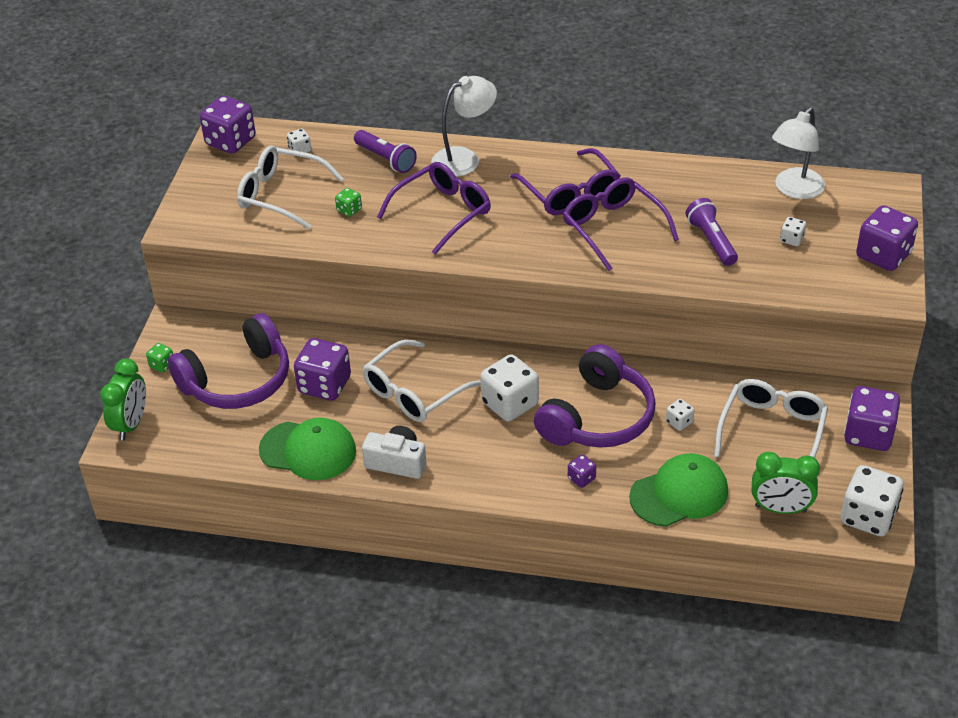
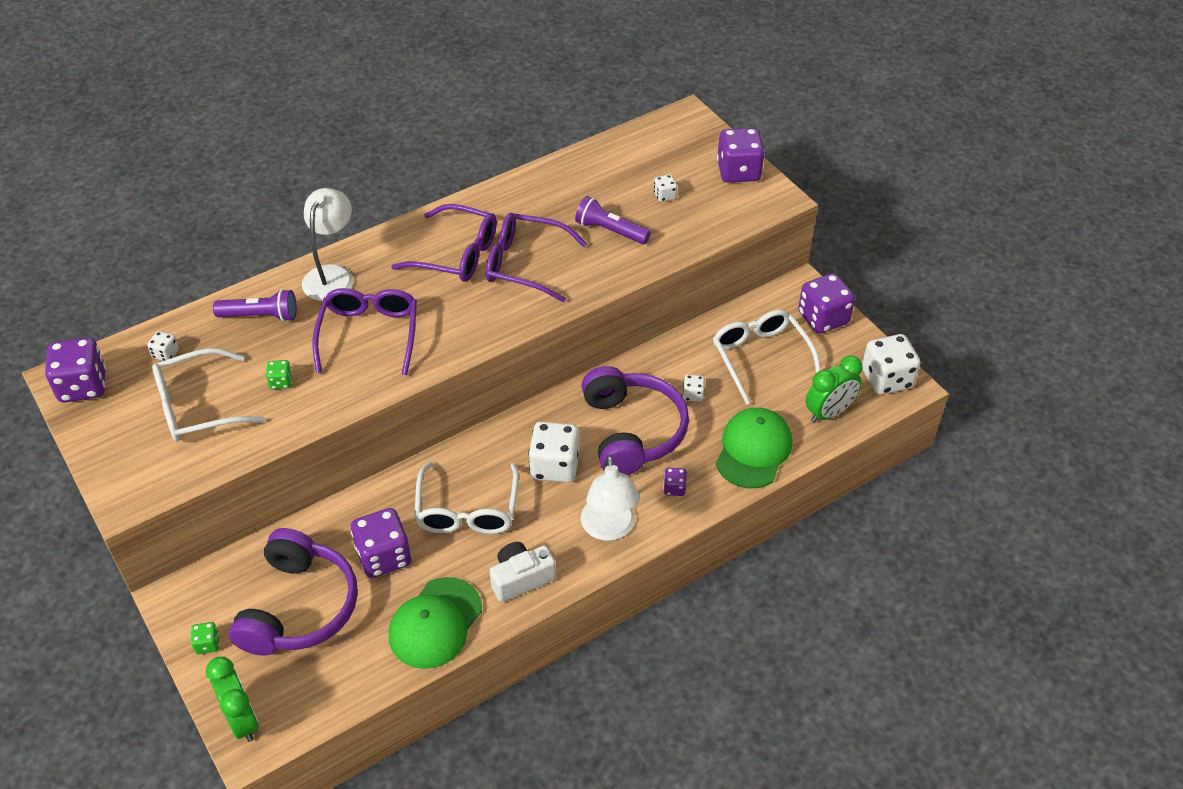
camera: 45 degrees left, 5 degrees up
(308, 450) = (435, 623): green cap -> green cap turned 150 degrees clockwise
(794, 190) = (623, 155): white lamp -> white lamp (609, 529)

